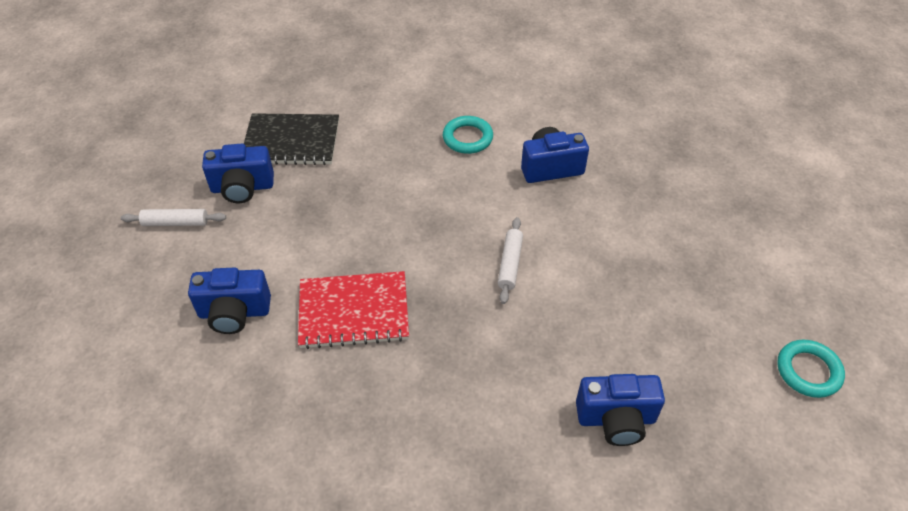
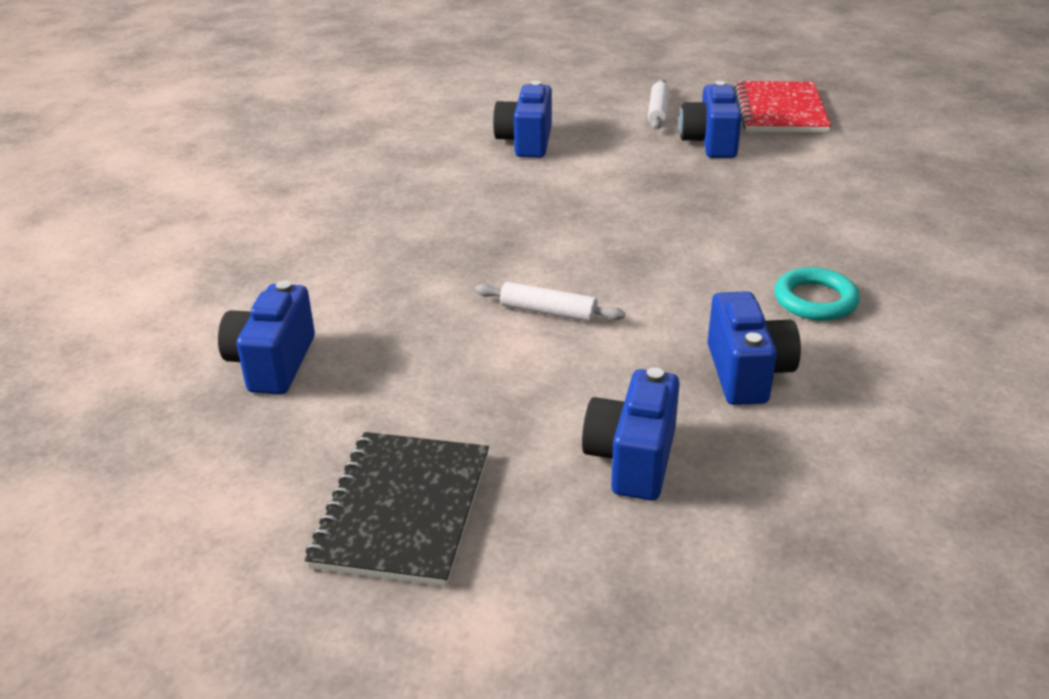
camera: 100 degrees right, 15 degrees down
(291, 141) = (795, 169): black notebook -> black notebook (403, 510)
(353, 311) = (505, 202): red notebook -> red notebook (780, 110)
(642, 212) = (632, 459): none -> blue camera
(808, 371) = (238, 580): turquoise ring -> none

